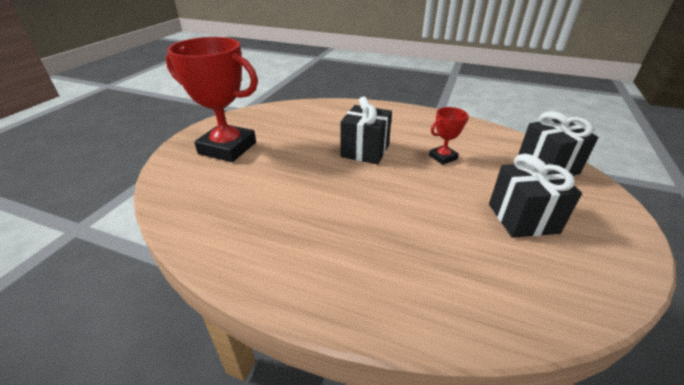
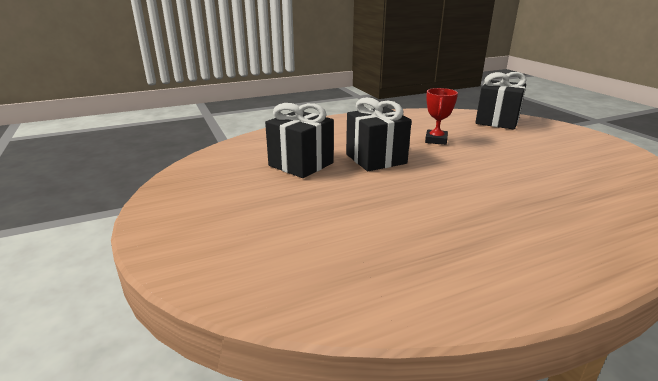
camera: 45 degrees left, 10 degrees down
(227, 148) = (235, 216): red trophy -> none
(522, 218) = (549, 153): black gift -> black gift (301, 164)

